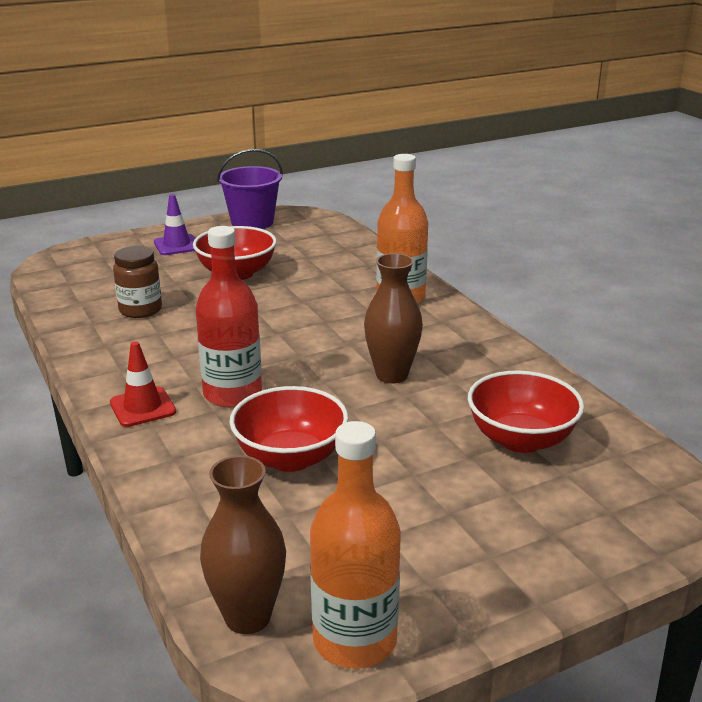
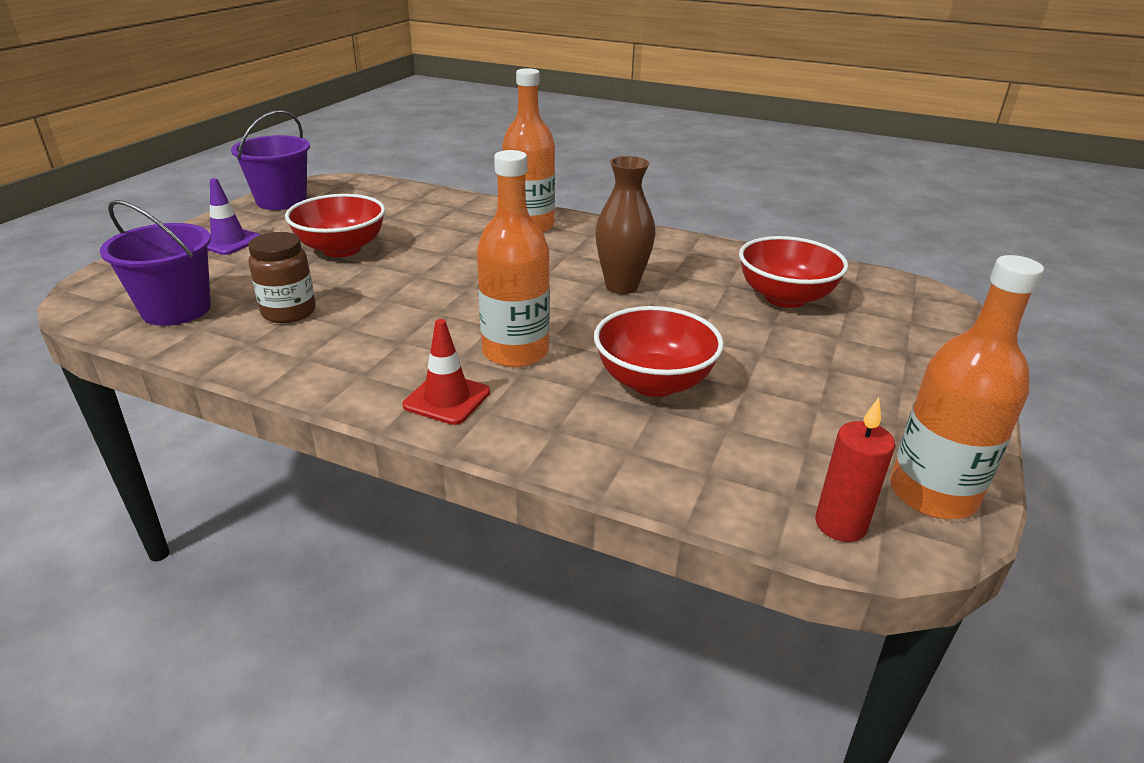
camera: 40 degrees left, 5 degrees up
(85, 285) = (176, 309): none -> purple bucket
(232, 394) = (515, 352): red bottle -> orange bottle
(247, 617) = (840, 525): brown vase -> red candle

